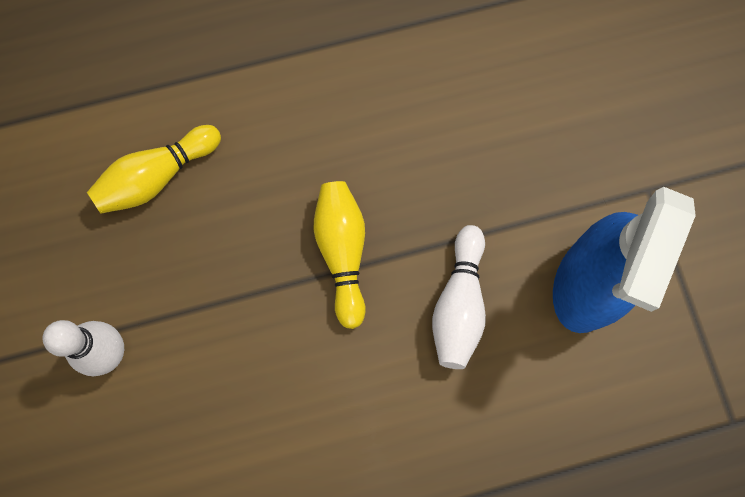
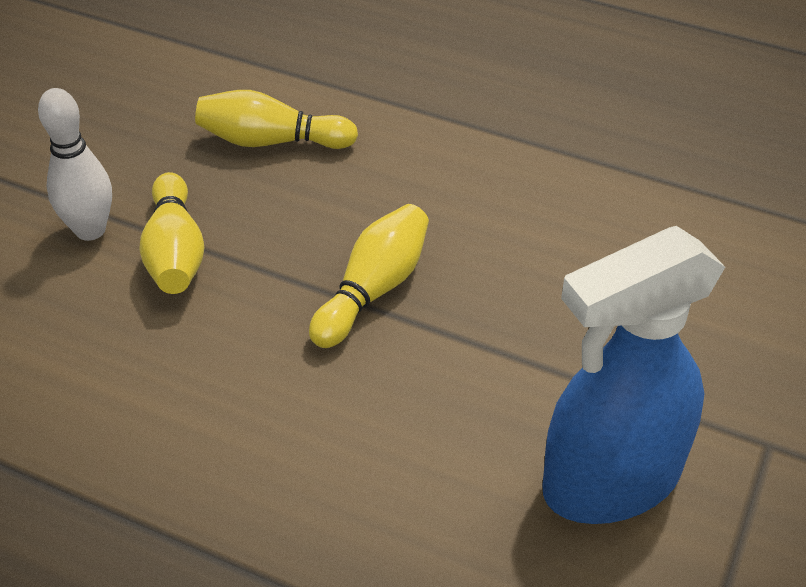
camera: 40 degrees right, 30 degrees down
(187, 325) = (175, 252): none -> yellow bowling pin
(459, 304) = (446, 404): white bowling pin -> none

